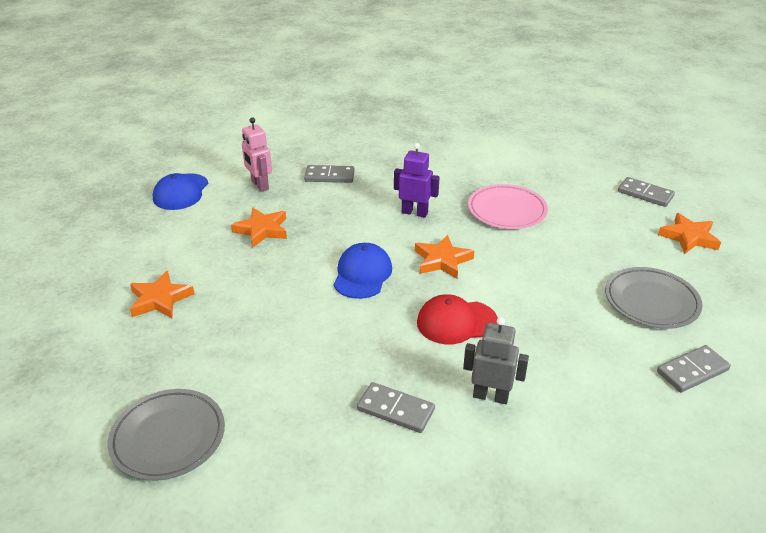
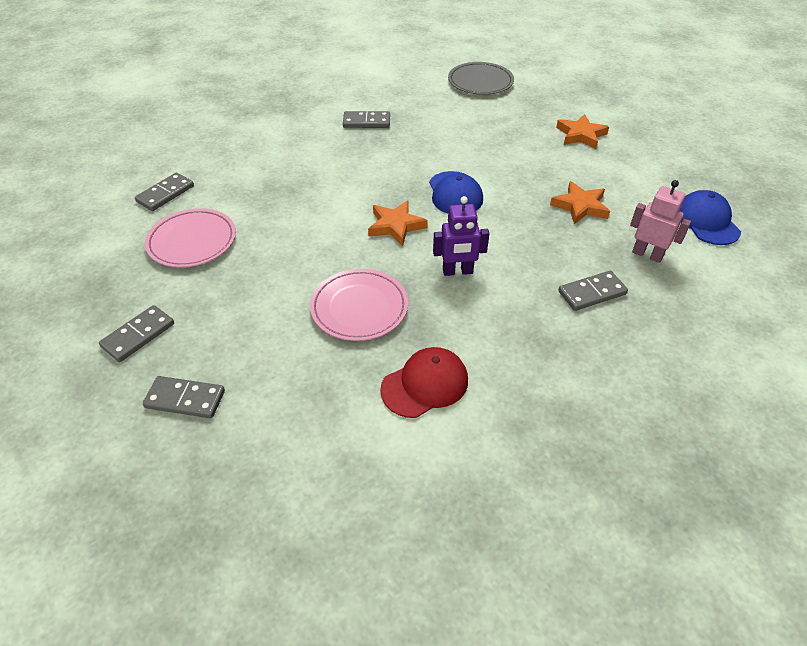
camera: 155 degrees right, 10 degrees up
(456, 322) = (355, 179): red cap -> red cap (425, 384)
(490, 396) = (310, 143): grey robot -> none
(651, 301) = (192, 241): grey plate -> pink plate
(689, 237) = (138, 335): orange star -> grey domino

